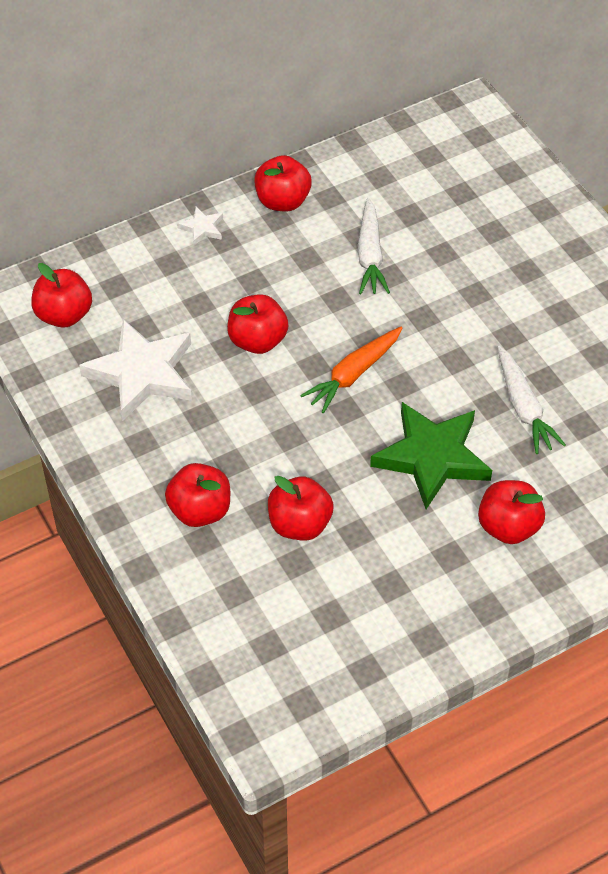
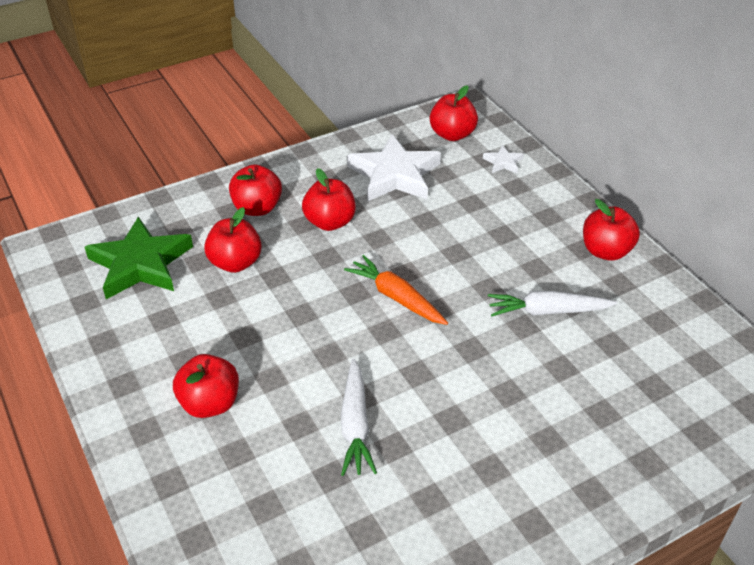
camera: 90 degrees right, 10 degrees down
(202, 228) = (560, 202): white star -> white star (503, 162)
(257, 340) = (433, 237): red apple -> red apple (330, 222)
(432, 457) = (297, 350): green star -> green star (140, 264)
(523, 407) = (355, 424): white carrot -> white carrot turned 75 degrees counterclockwise

